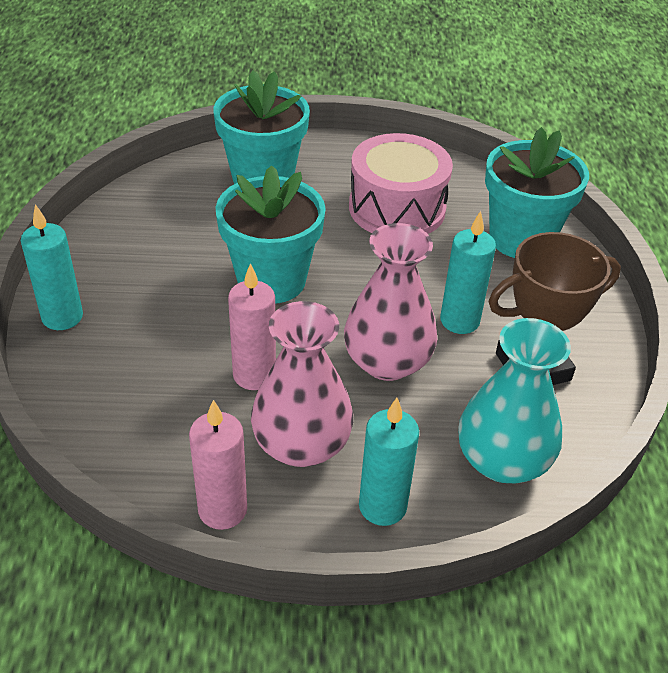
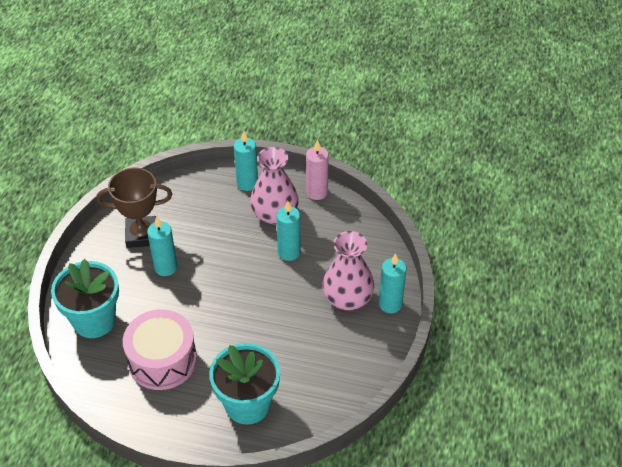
camera: 165 degrees left, 5 degrees up
(254, 375) = (289, 252): pink candle -> turquoise candle
(271, 280) = (264, 312): turquoise flower pot -> none
(387, 362) = (217, 249): pink vase -> pink vase (347, 298)
(502, 460) = (184, 193): turquoise vase -> none

